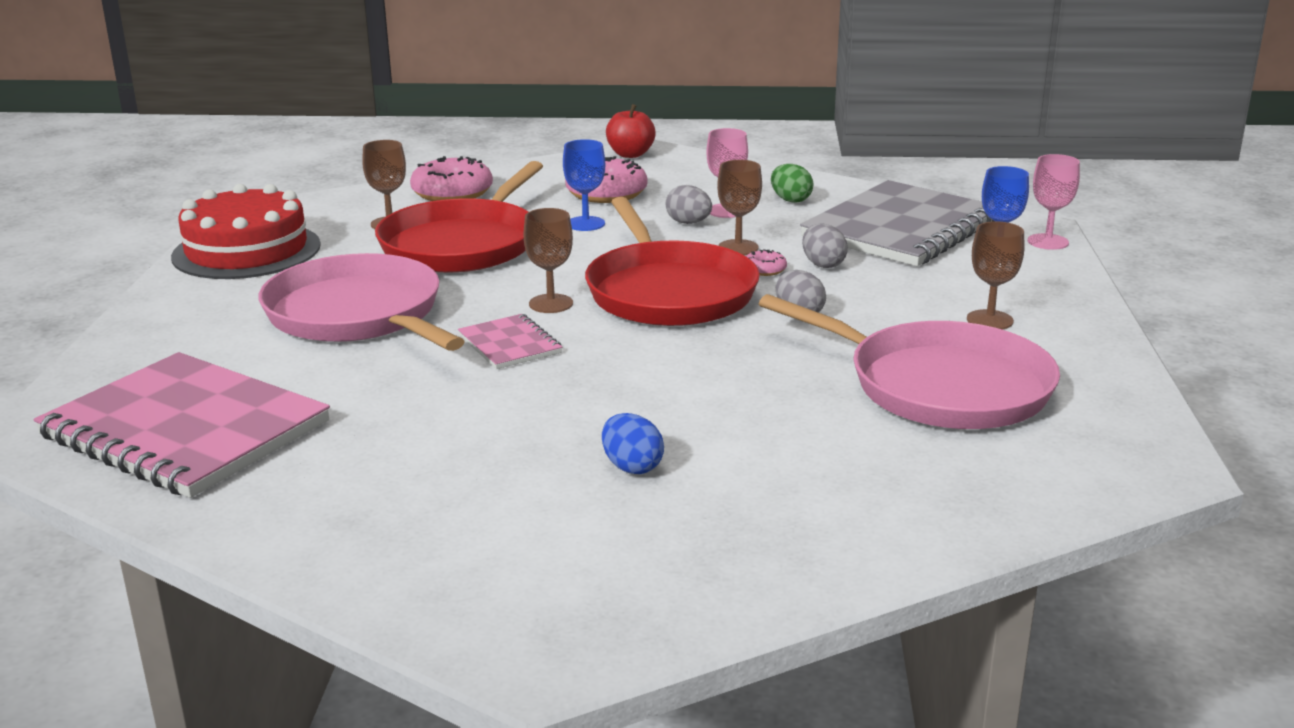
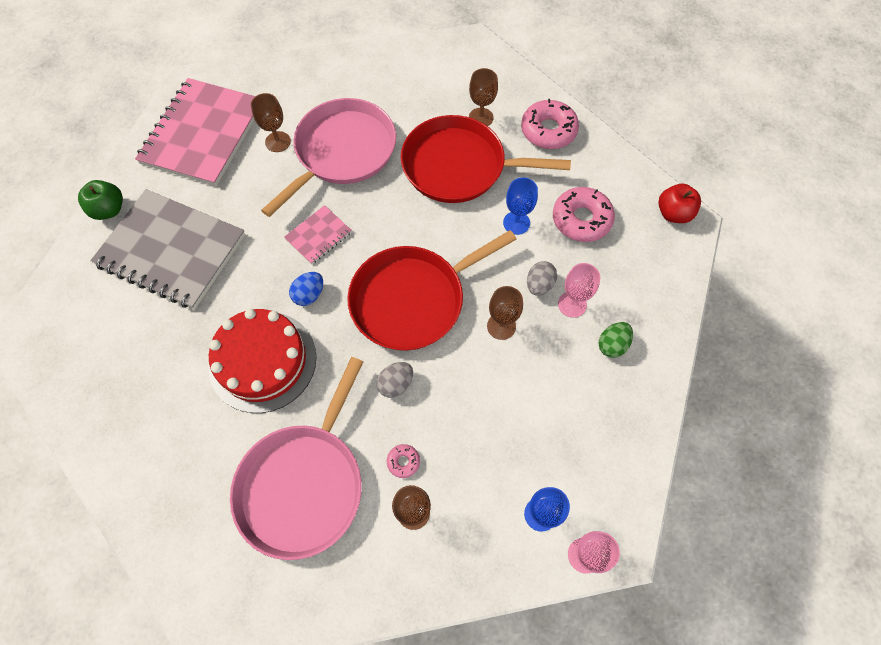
camera: 75 degrees right, 40 degrees up
(246, 251) = (417, 67): red cake -> red cake (262, 361)
(279, 541) = (109, 210): none -> green apple
(551, 304) = (379, 240): brown goblet -> brown goblet (278, 142)
(632, 467) = (186, 332): blue egg -> blue egg (309, 295)
(764, 269) = (466, 350): pink donut -> pink donut (403, 462)
(823, 264) = (486, 387): grey egg -> none
(901, 228) = (577, 435): grey notebook -> grey notebook (171, 250)

